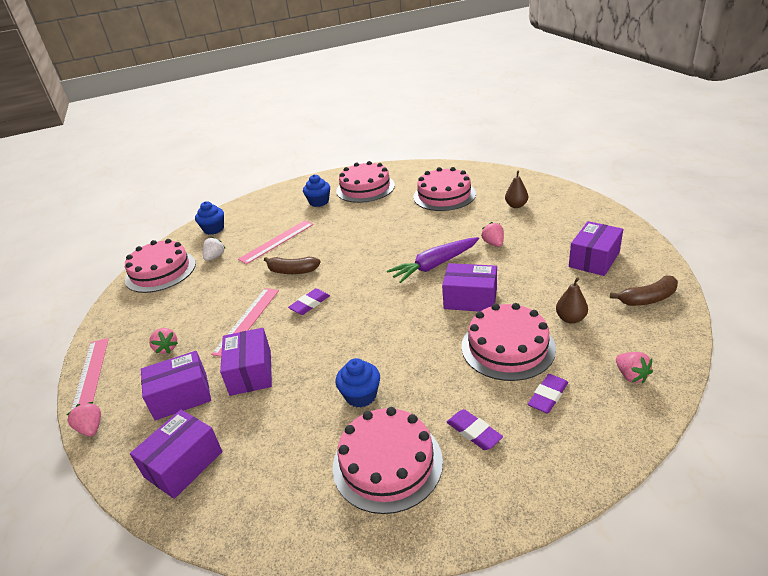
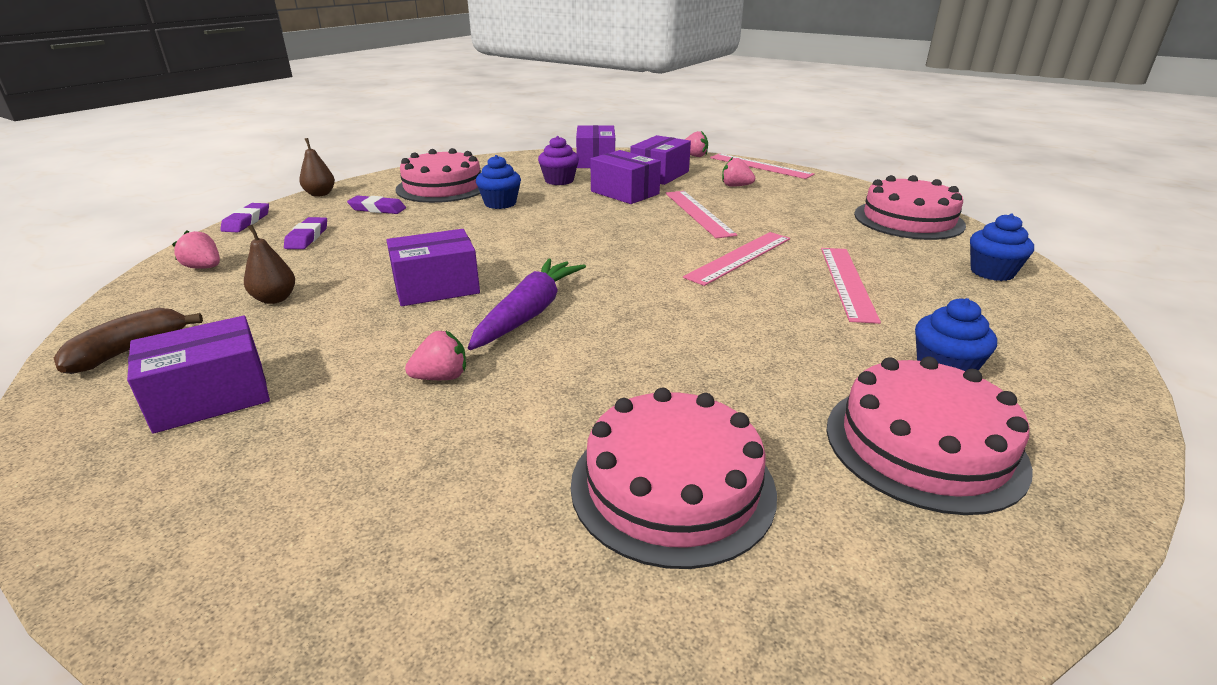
camera: 140 degrees right, 5 degrees down
(215, 257) = (884, 245): white strawberry -> none
(271, 425) = (559, 180): none -> purple cupcake
(292, 271) = (739, 257): brown banana -> pink ruler
(310, 304) = (652, 237): purple eraser -> purple eraser (246, 221)
(493, 243) = (441, 377): pink strawberry -> pink strawberry turned 60 degrees counterclockwise
(507, 347) = (362, 258): pink cake -> none
(516, 205) = (427, 508): brown pear -> brown pear (320, 194)
(594, 259) = (211, 397): purple box -> purple box turned 60 degrees clockwise

